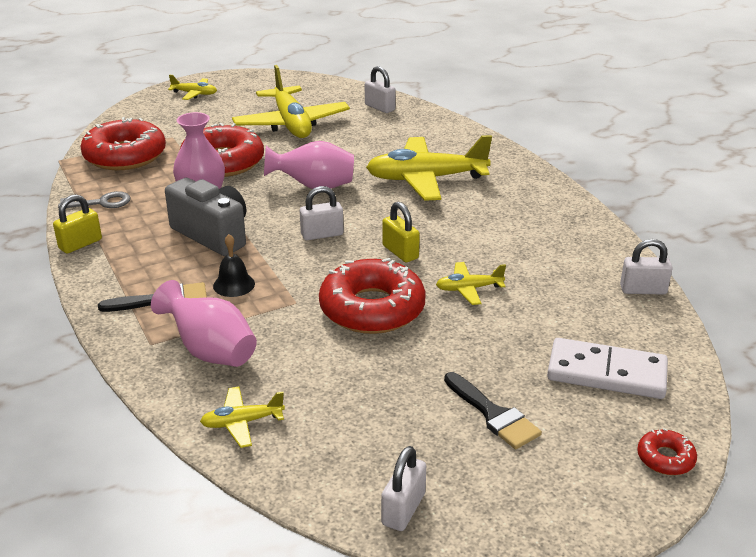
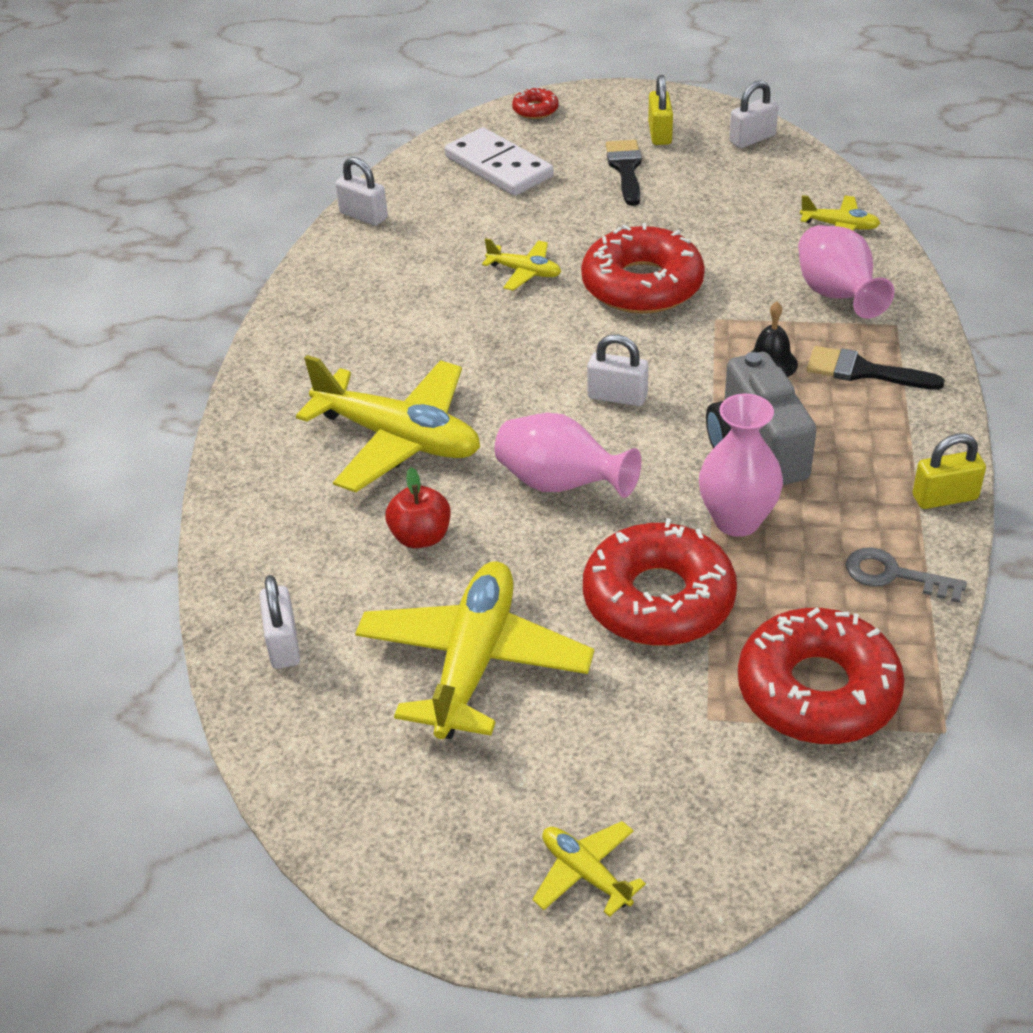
camera: 145 degrees left, 10 degrees up
(363, 150) = (420, 537): none -> red apple
(400, 252) = (549, 339): yellow padlock -> yellow padlock (660, 134)

